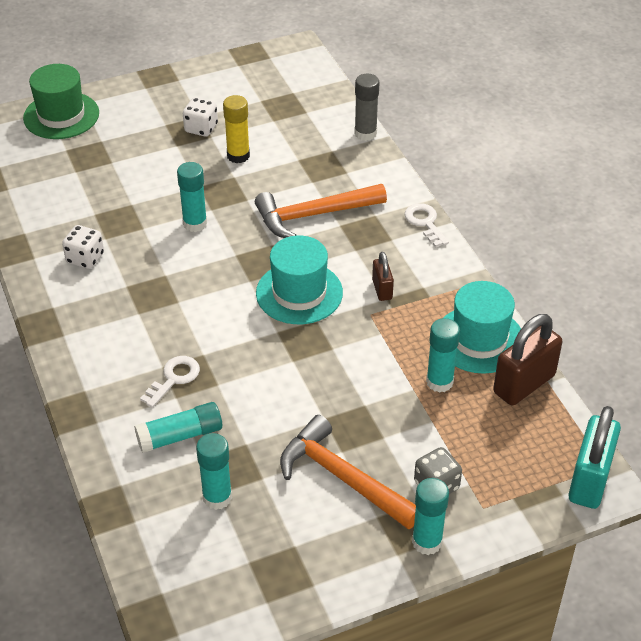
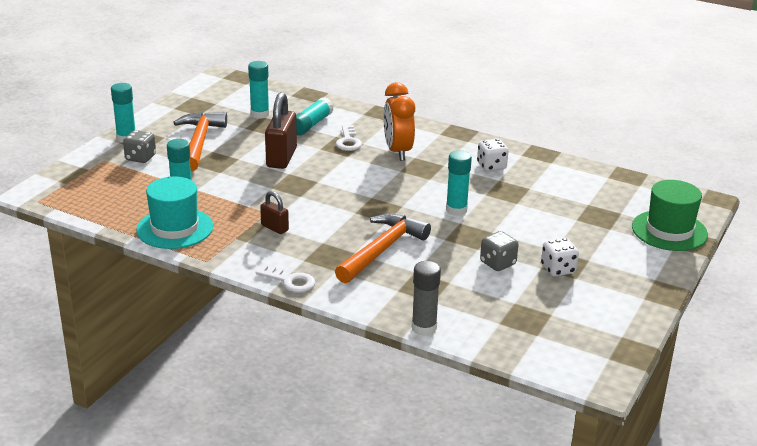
camera: 140 degrees right, 15 degrees down
(144, 331) = (397, 151): none -> orange clock
(238, 156) = (498, 263): yellow glue stick -> grey dice
(299, 293) = (329, 204): turquoise hat -> none
(343, 478) = (199, 142): orange hammer -> orange hammer turned 90 degrees counterclockwise
(524, 384) = (122, 218): brown padlock -> brown padlock (281, 158)
(589, 480) = (43, 192): turquoise padlock -> none

